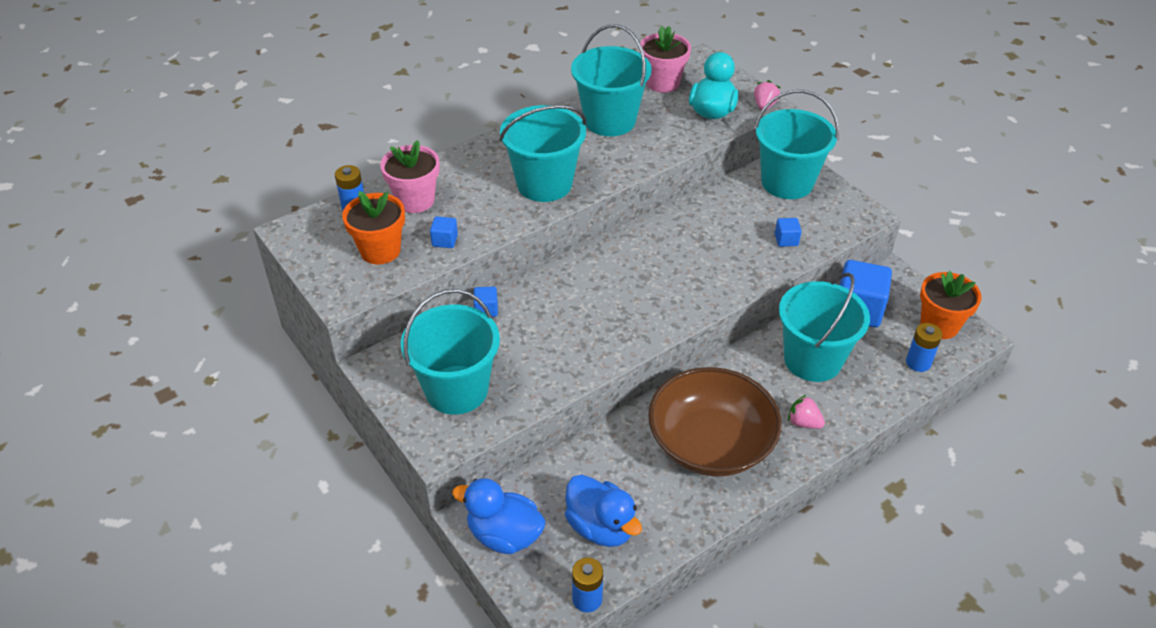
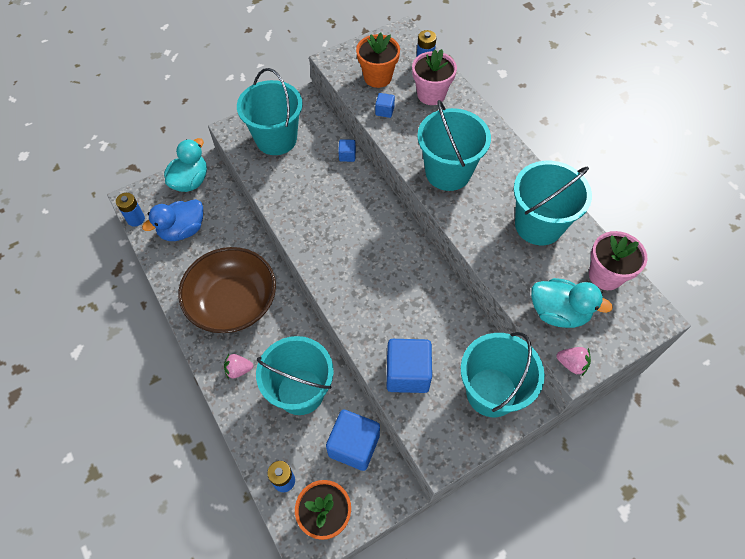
camera: 95 degrees right, 15 degrees up
(504, 535) = (190, 181): blue duck -> turquoise duck
(786, 240) = (407, 373): blue cube -> blue cube, size x2.15
(803, 422) = (238, 370): pink strawberry -> pink strawberry turned 135 degrees counterclockwise

